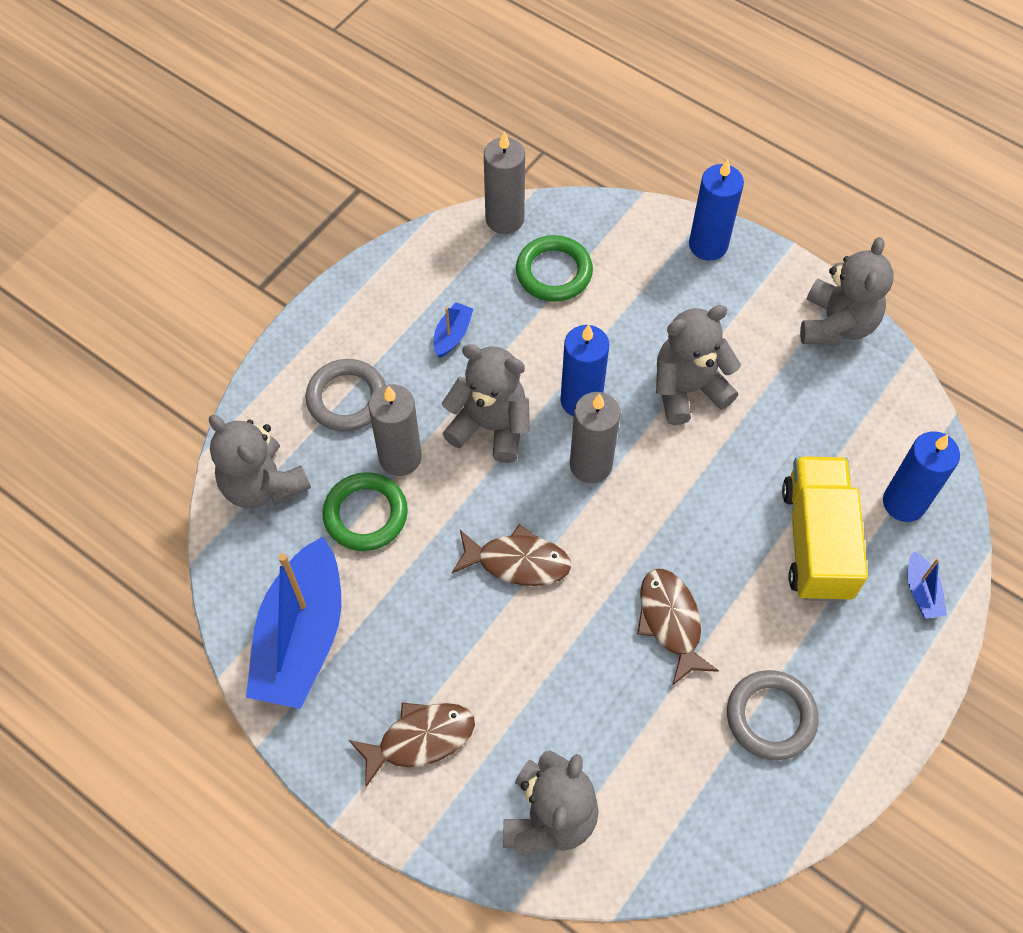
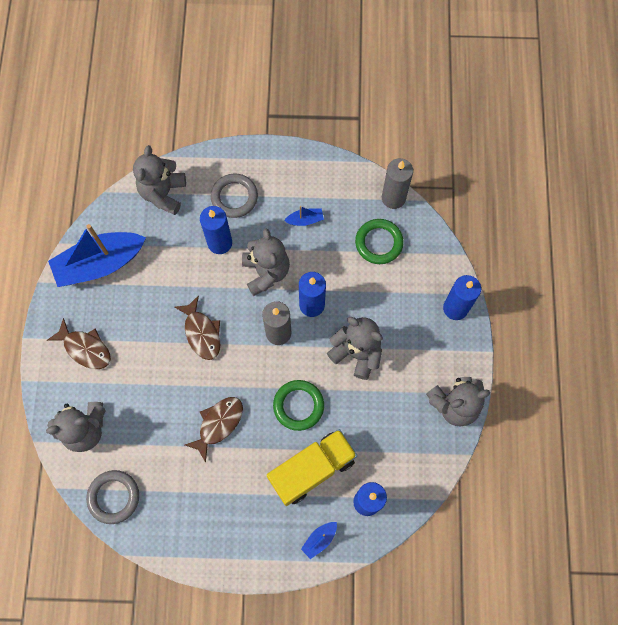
camera: 55 degrees right, 10 degrees up
(365, 514) = (179, 248): green ring -> green ring (298, 406)
(400, 457) = (220, 243): grey candle -> blue candle
(771, 717) = (200, 502): grey ring -> grey ring (114, 497)

